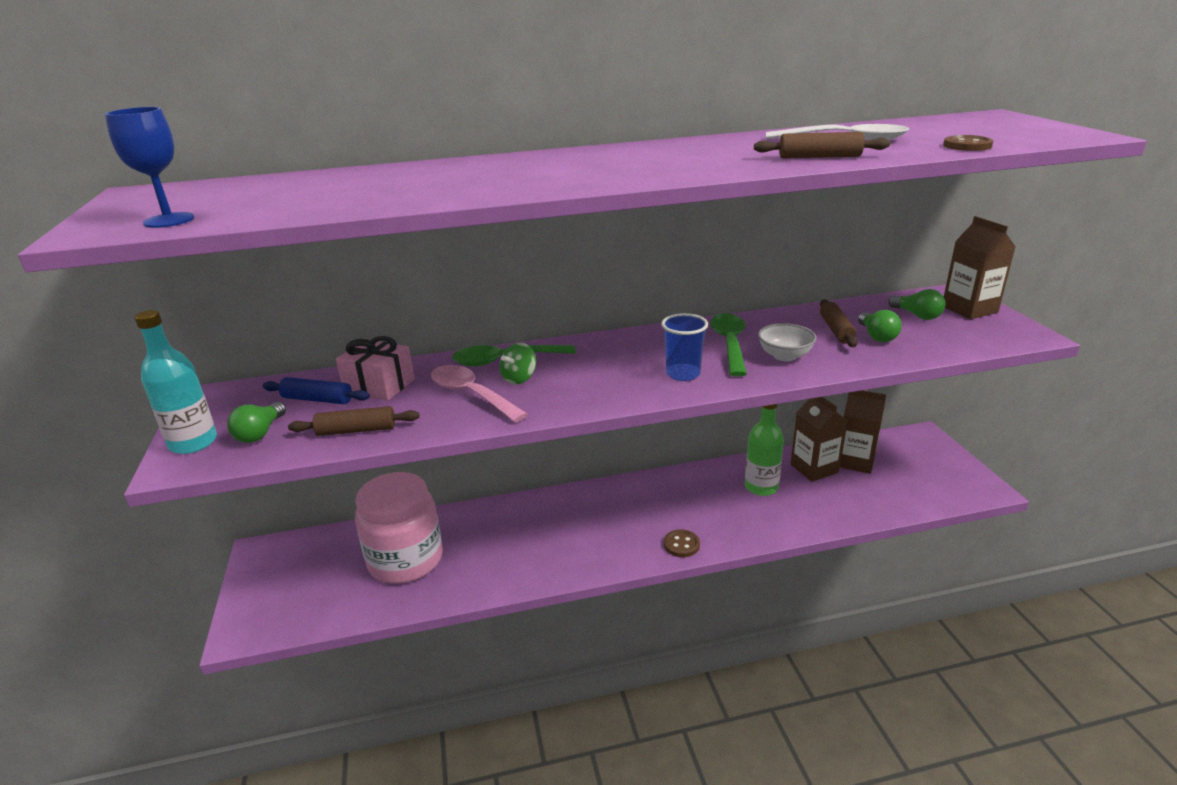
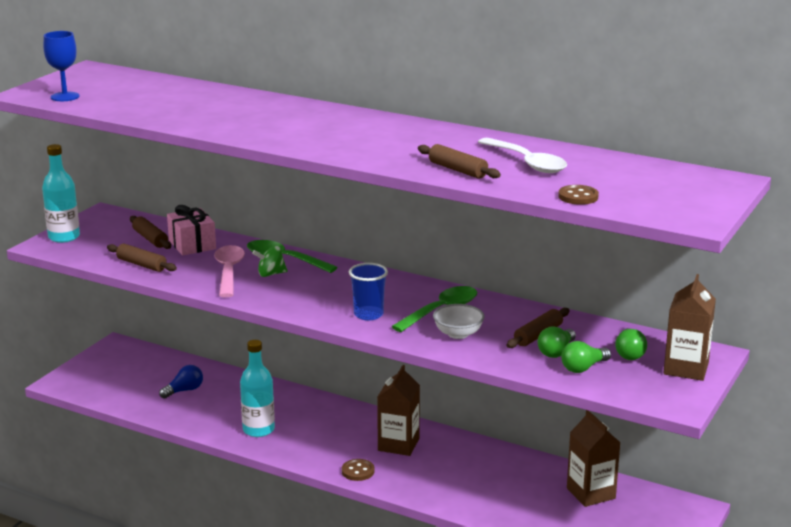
camera: 40 degrees right, 5 degrees down
(260, 433) = (98, 245): green light bulb -> green light bulb (583, 368)
(317, 399) = (150, 239): blue rolling pin -> brown rolling pin
(405, 560) = (184, 390): pink jar -> blue light bulb
(538, 557) = (258, 430): none -> turquoise bottle
(761, 487) = (479, 470): green bottle -> none
(814, 468) = (545, 480): brown carton -> brown carton (398, 444)

